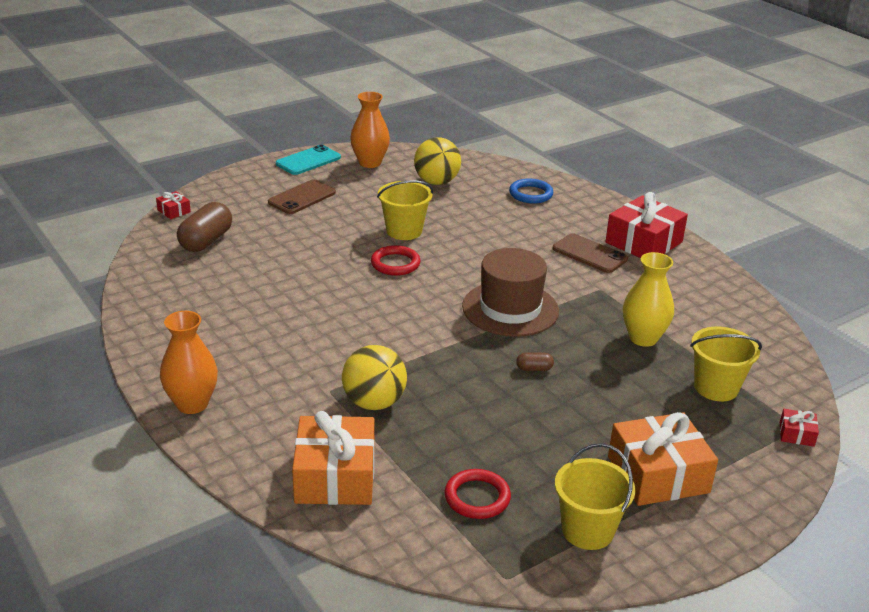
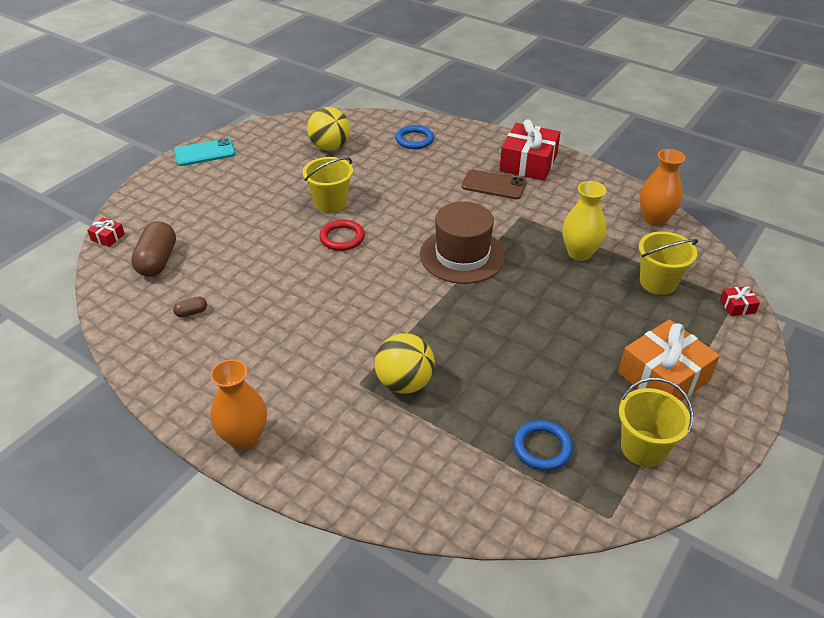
camera: 20 degrees left, 10 degrees up
(302, 197) = (221, 192): brown phone -> none
(308, 161) = (204, 153): turquoise phone -> turquoise phone turned 45 degrees clockwise
(335, 476) = (414, 469): orange gift -> none
(370, 163) = (261, 142): orange vase -> orange vase (654, 219)
(477, 497) = (542, 448): red ring -> blue ring
(534, 369) = (514, 307): brown capsule -> brown capsule (191, 312)

